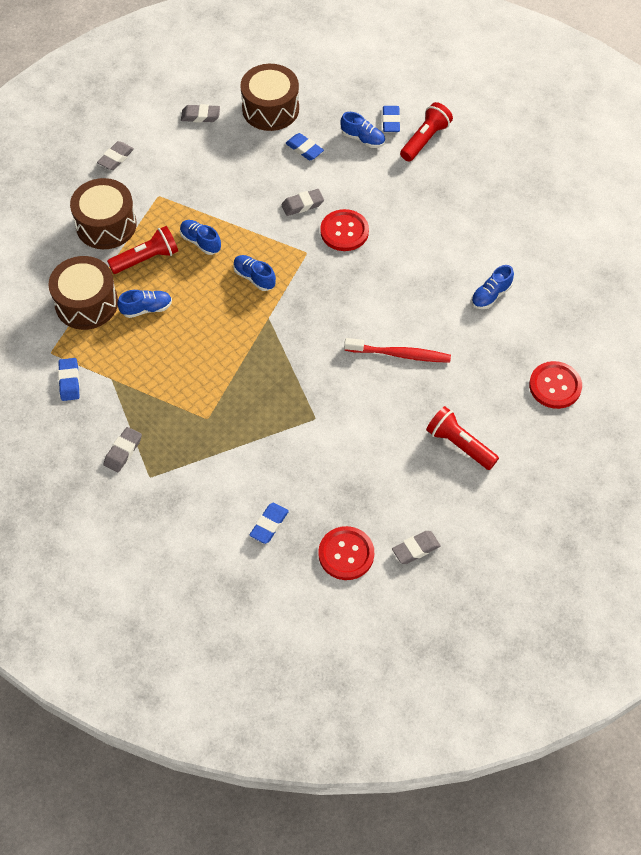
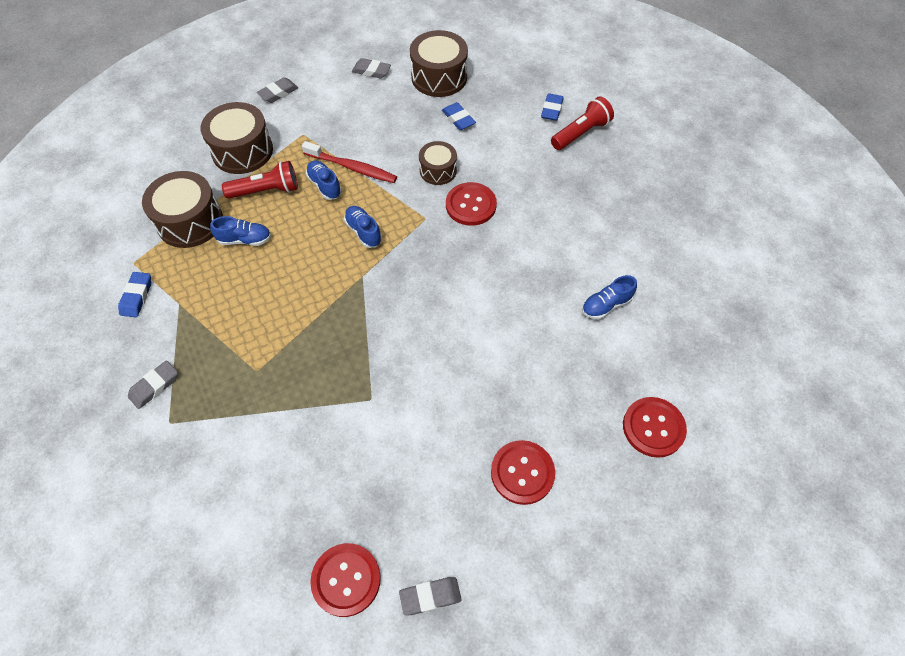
camera: 15 degrees right, 0 degrees up
(269, 525) = (272, 516): blue eraser -> none
(302, 205) = (438, 170): grey eraser -> brown drum
(363, 139) = (519, 120): blue shoe -> none
(400, 354) = (487, 348): red toothbrush -> red toothbrush (352, 167)
(459, 445) = (522, 473): red flashlight -> red button

